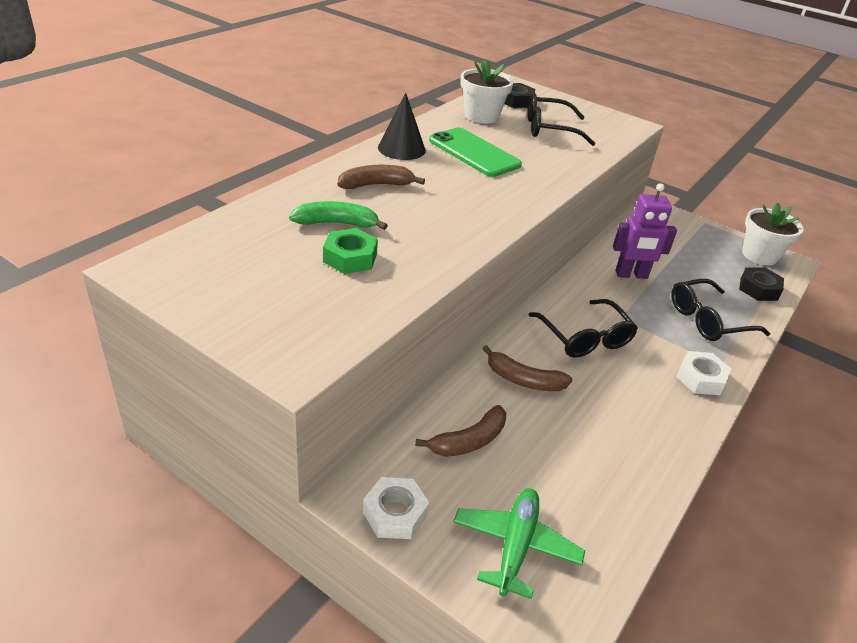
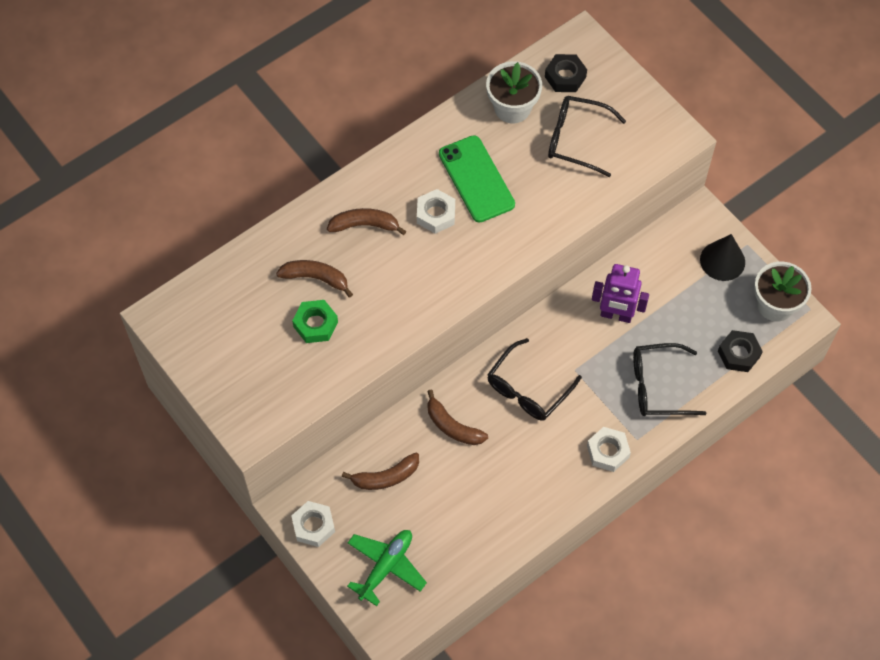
camera: 20 degrees right, 25 degrees up
(336, 223) = (316, 278): green banana -> brown banana
(401, 148) = (406, 165): black cone -> black cone (722, 261)
(447, 174) = (436, 214): none -> white nut
(585, 338) = (528, 389): black glasses -> black glasses turned 45 degrees clockwise

